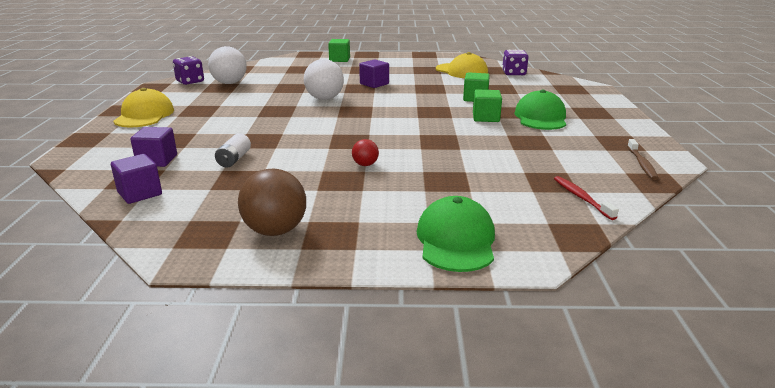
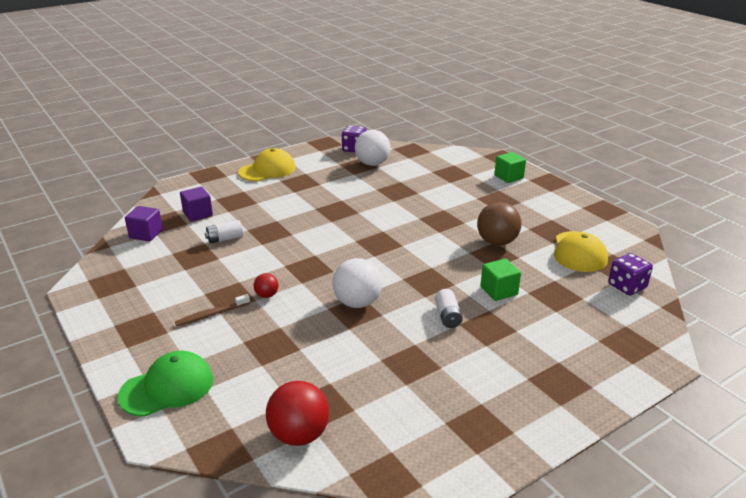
camera: 55 degrees right, 5 degrees up
(275, 231) = (130, 305): brown ball -> brown ball (497, 242)
(324, 98) = (390, 217): white ball -> white ball (357, 303)
(374, 84) = (462, 222): purple cube -> none
(486, 118) = (447, 316): green cube -> white battery
(540, 117) = (493, 350): green cap -> none
(581, 198) = (299, 435): red toothbrush -> red ball
(642, 164) = (427, 459): brown toothbrush -> brown toothbrush (211, 314)

